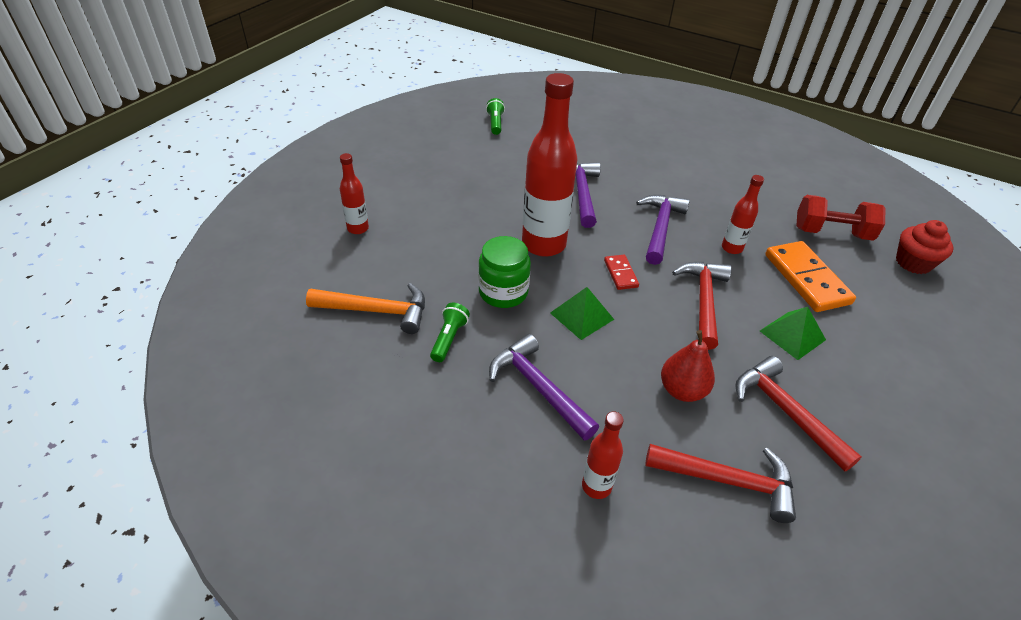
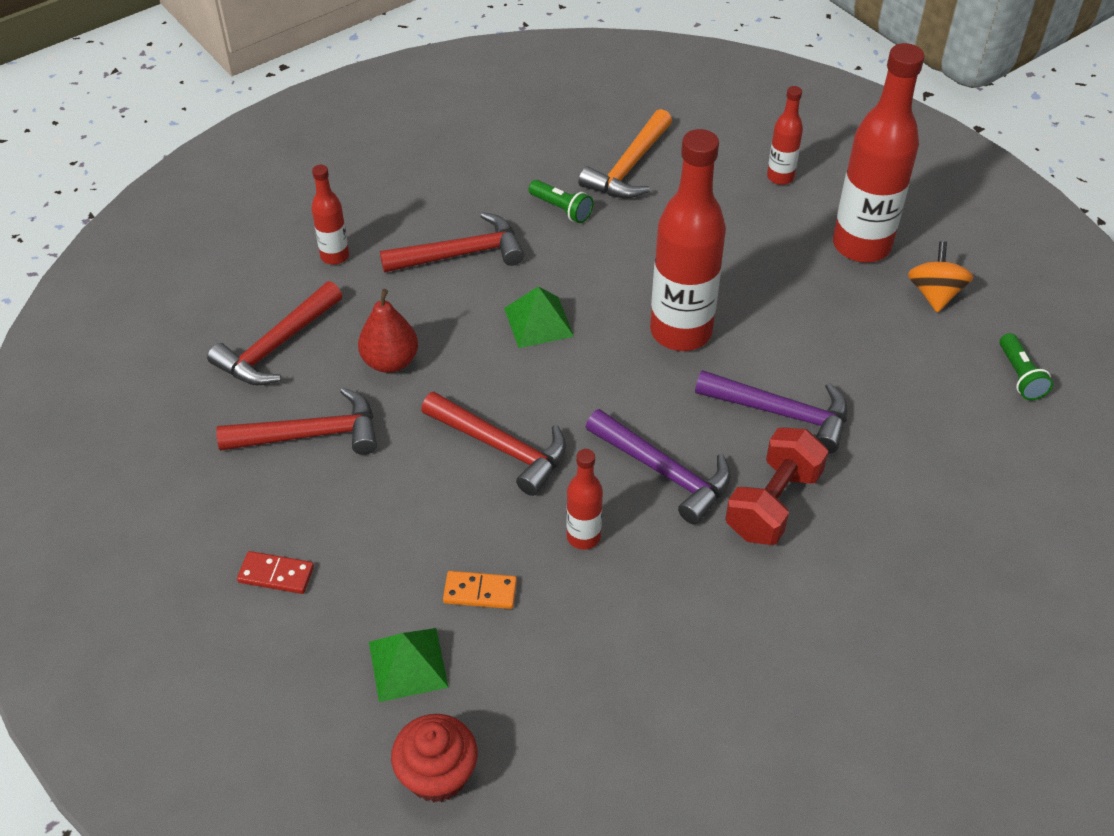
camera: 115 degrees right, 5 degrees up
(416, 184) = (861, 245): none -> red bottle
(447, 154) = (934, 294): none -> orange spinning top
(495, 123) = (1020, 376): green flashlight -> green flashlight turned 60 degrees clockwise
(503, 292) = (610, 268): green jar -> none
(538, 387) = (461, 254): purple hammer -> red hammer
(621, 274) = (590, 386): red domino -> red domino (276, 575)
(792, 335) = (400, 509): green pyramid -> green pyramid (408, 664)
(806, 279) = (480, 592): orange domino -> orange domino, size x0.51
(831, 233) = (557, 702): red dumbbell -> red dumbbell (773, 504)

